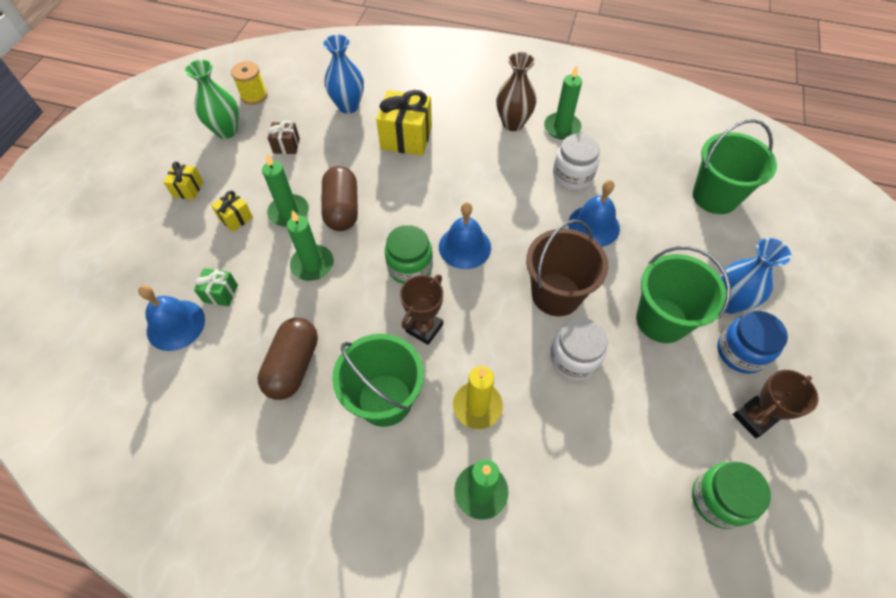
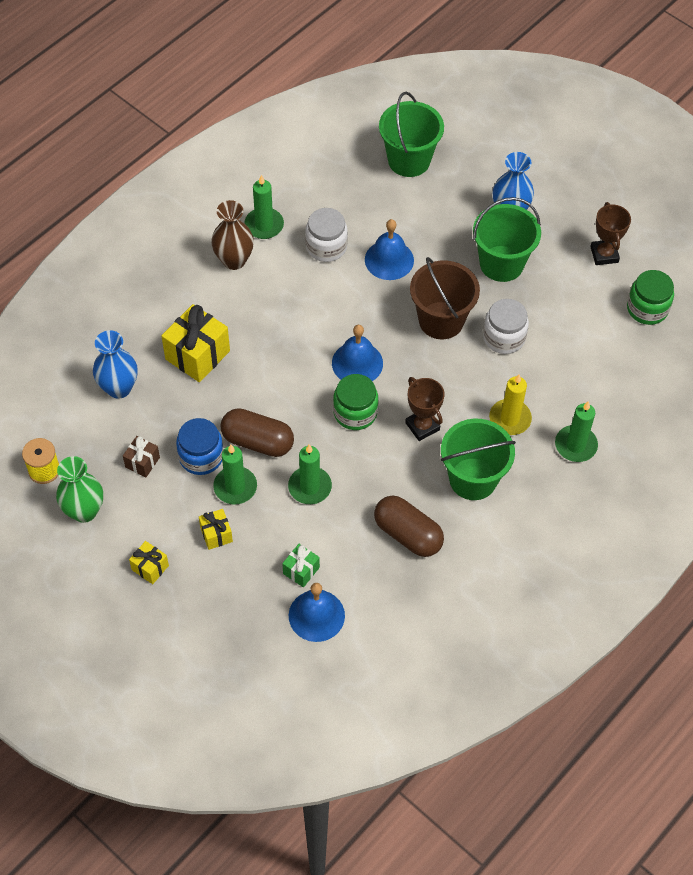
camera: 65 degrees left, 0 degrees up
(740, 352) = (553, 231): blue jar -> blue jar (201, 457)

